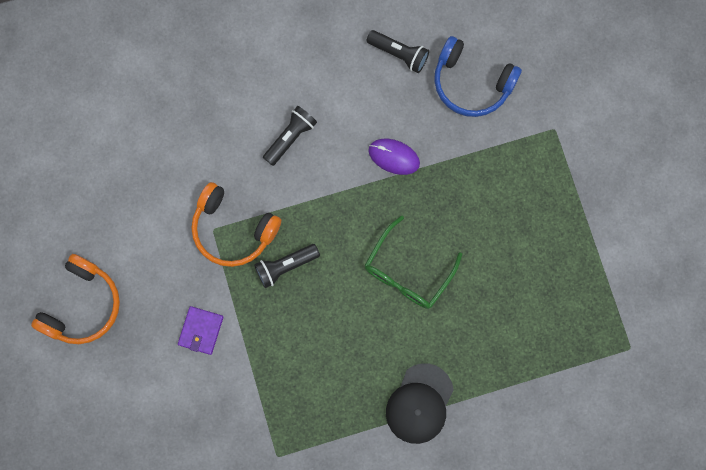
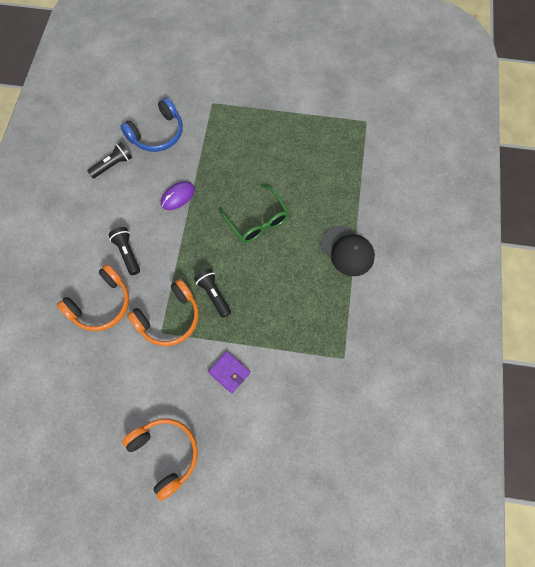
camera: 65 degrees left, 10 degrees down
(214, 143) = (101, 304): none -> orange headphones
(285, 266) = (213, 294): black flashlight -> black flashlight turned 150 degrees clockwise

